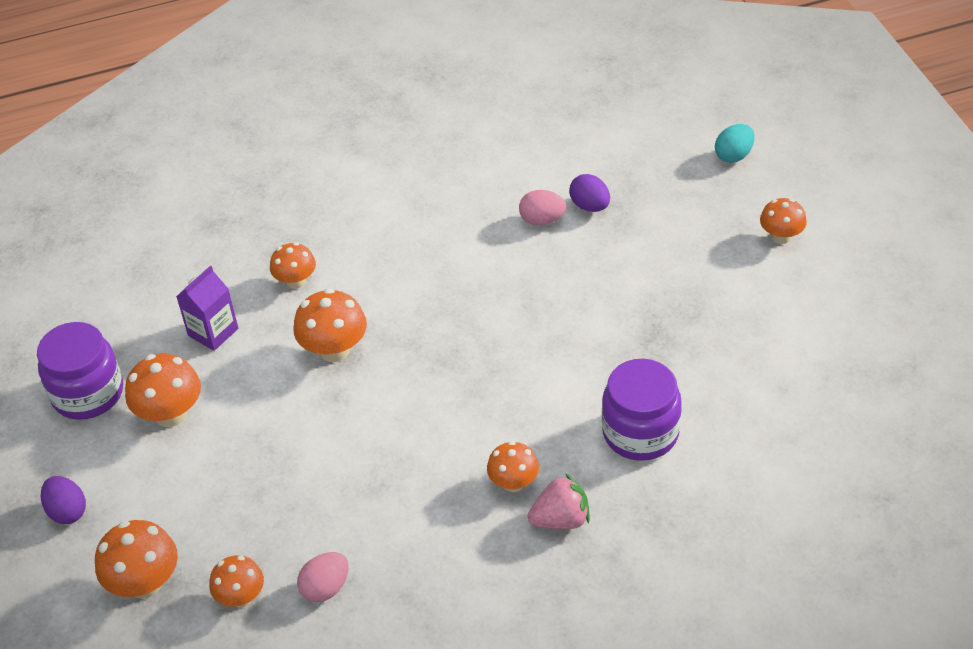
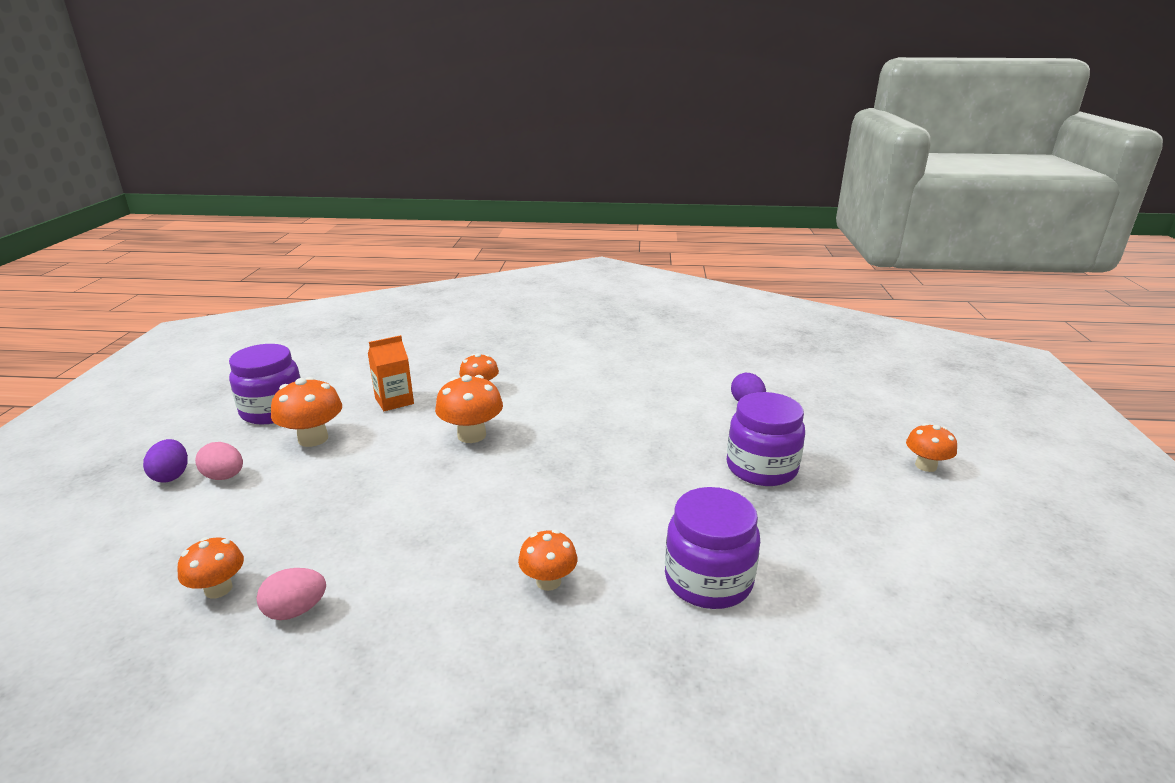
camera: 20 degrees right, 20 degrees down
(145, 583) = (160, 547): orange mushroom -> none
(213, 332) = (394, 401): purple carton -> orange carton
(542, 220) = (700, 402): pink egg -> pink egg (224, 477)
(561, 519) = (574, 634): pink strawberry -> none
(637, 292) = (761, 468): none -> purple jar
(733, 155) = (894, 403): turquoise egg -> none

